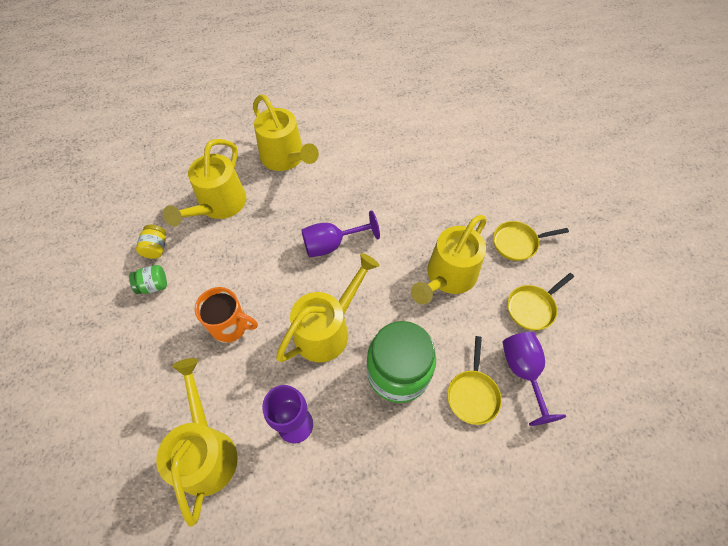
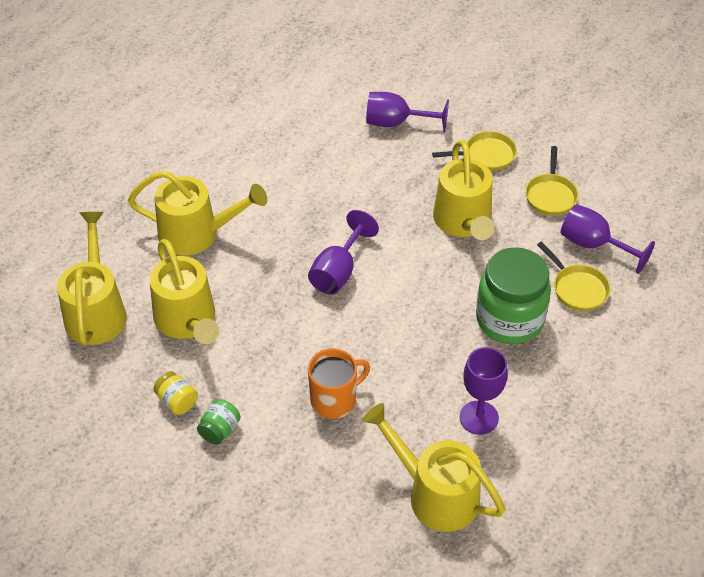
camera: 45 degrees left, 10 degrees down
(328, 329) = (418, 335): yellow watering can -> yellow watering can (96, 310)
(481, 177) = (396, 123): none -> purple goblet
(517, 243) = (486, 155): yellow pan -> yellow pan turned 135 degrees counterclockwise

